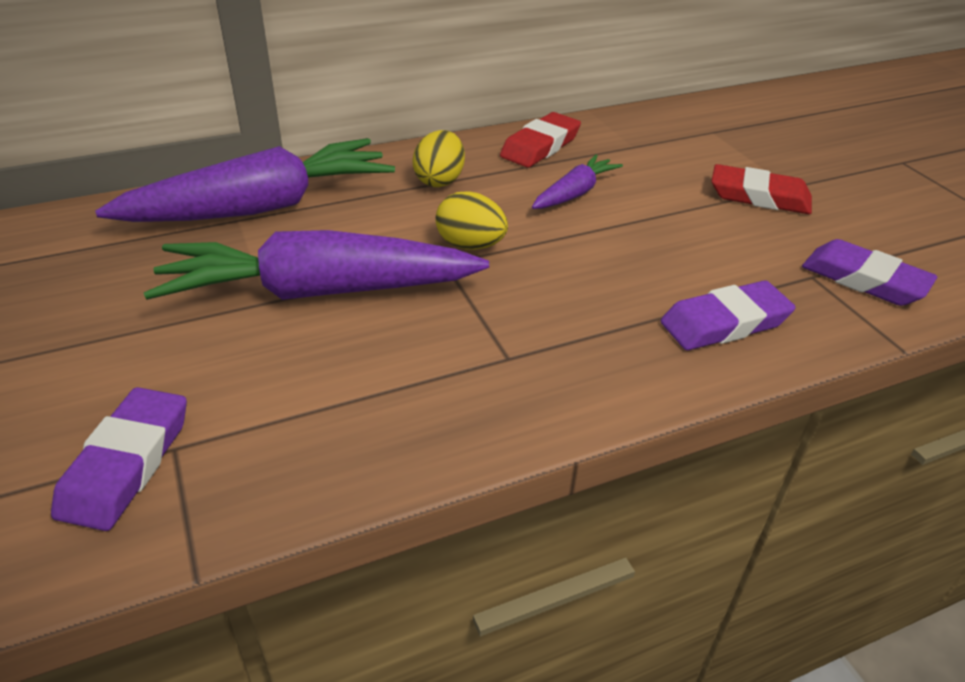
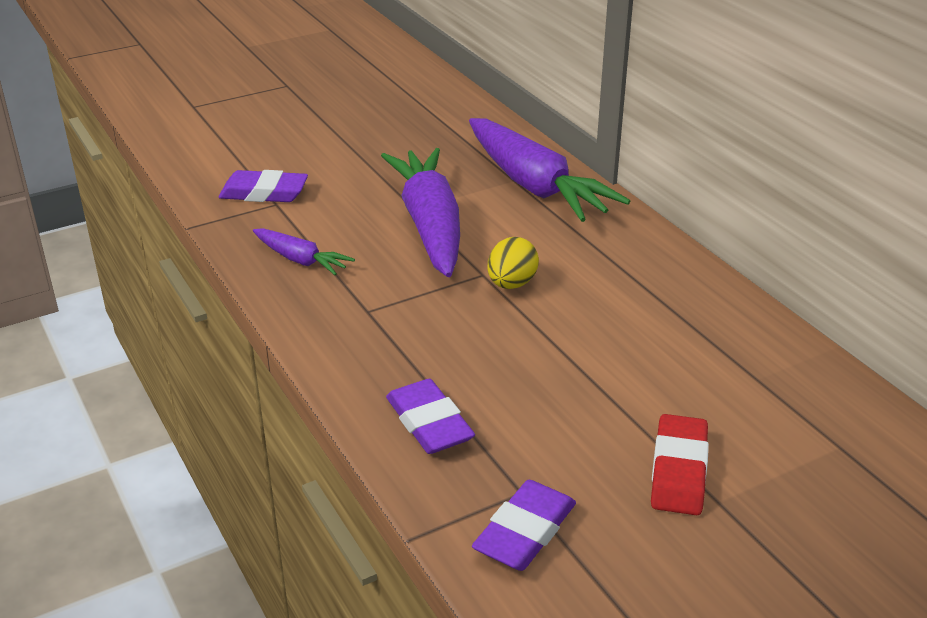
camera: 85 degrees right, 5 degrees down
(439, 180) = (615, 260): yellow egg -> none
(540, 146) = (718, 313): red eraser -> none
(575, 193) = (626, 338): purple carrot -> purple carrot (301, 260)

